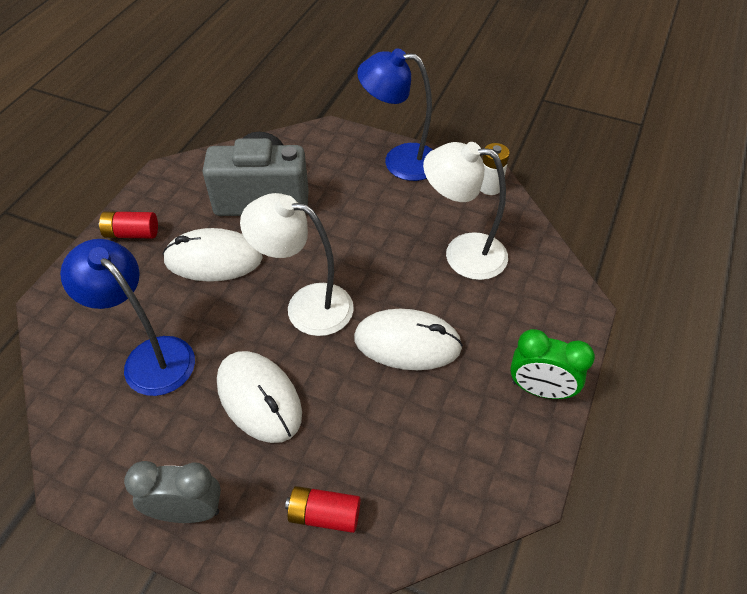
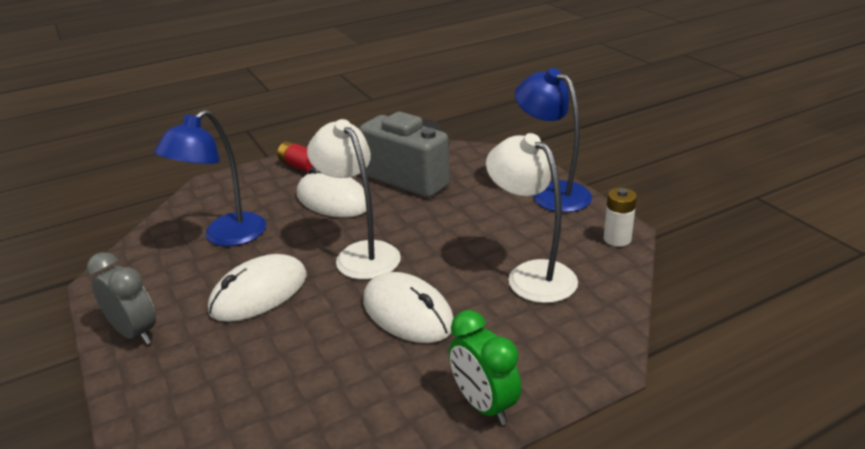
camera: 40 degrees right, 20 degrees down
(150, 356) = (225, 236): blue lamp -> blue lamp turned 135 degrees counterclockwise
(259, 398) = (259, 293): white mouse -> white mouse turned 45 degrees clockwise
(324, 515) = (208, 388): red battery -> none

